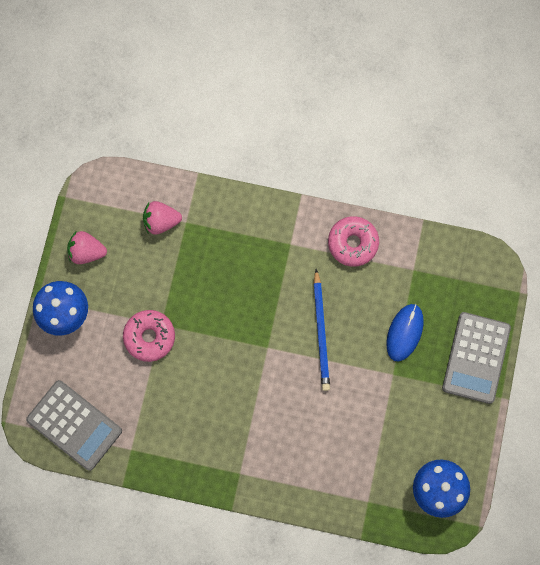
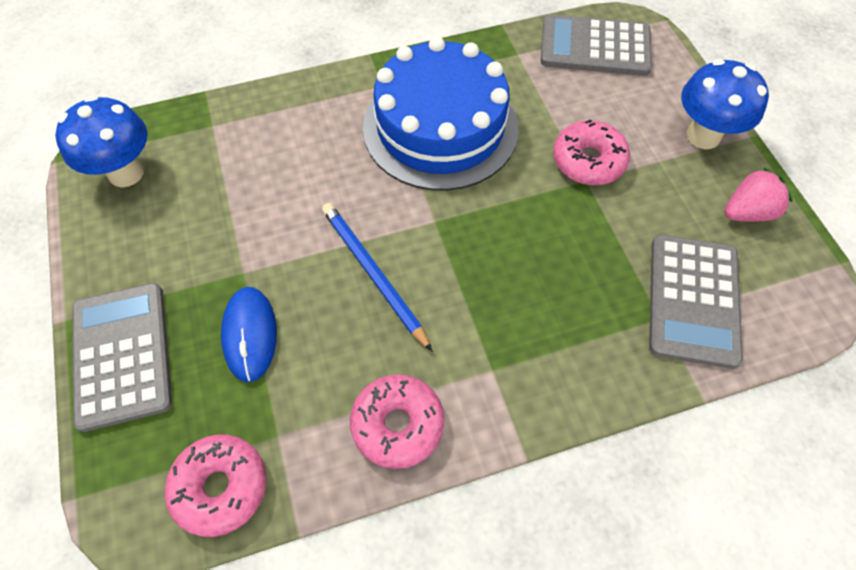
camera: 150 degrees right, 15 degrees down
(161, 222) = (693, 300): pink strawberry -> grey calculator
(222, 415) = (440, 127): none -> blue cake
(450, 260) = (220, 487): none -> pink donut

